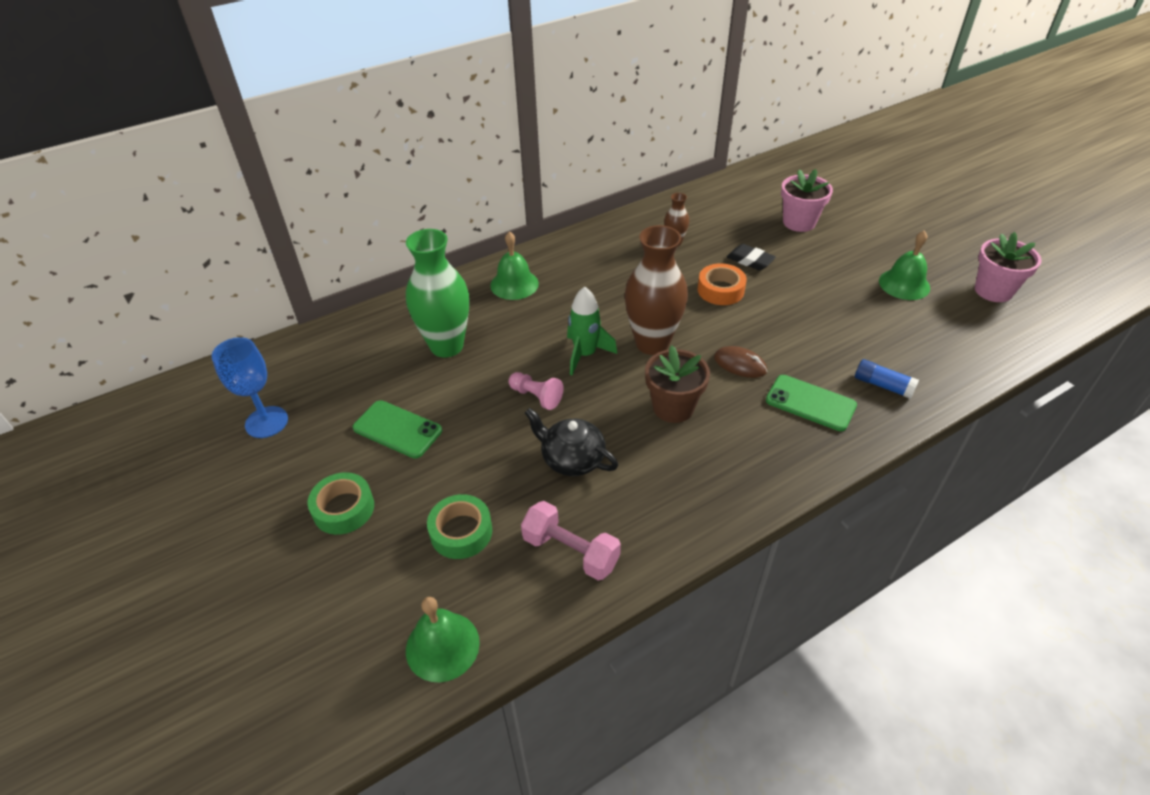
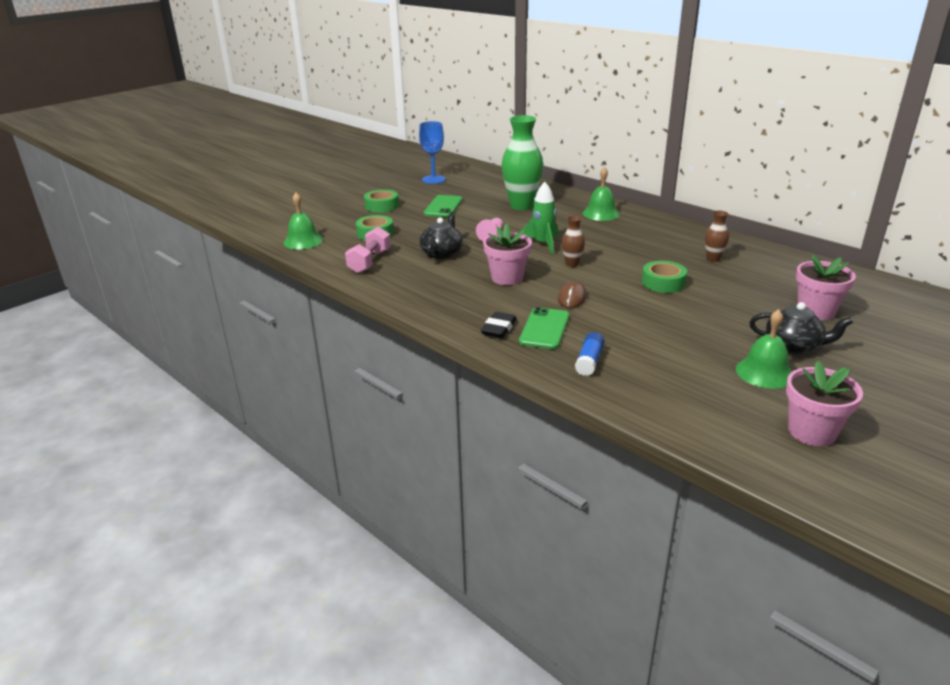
camera: 75 degrees right, 15 degrees down
(652, 343) = (572, 264): brown vase -> brown vase, size x0.48
(673, 407) = (507, 278): brown flower pot -> pink flower pot
(720, 290) = (663, 283): orange tape -> green tape
(750, 260) = (721, 292): black eraser -> black eraser (499, 328)
(859, 254) = (793, 345): none -> black teapot

